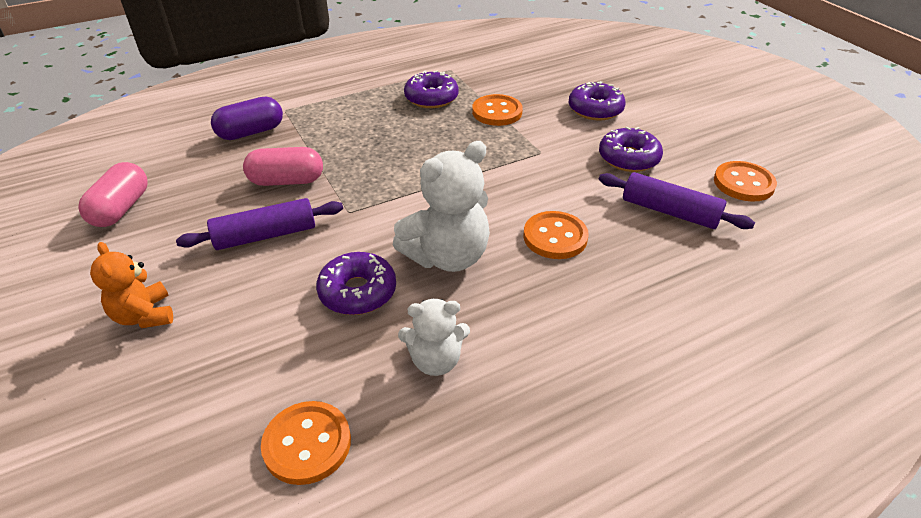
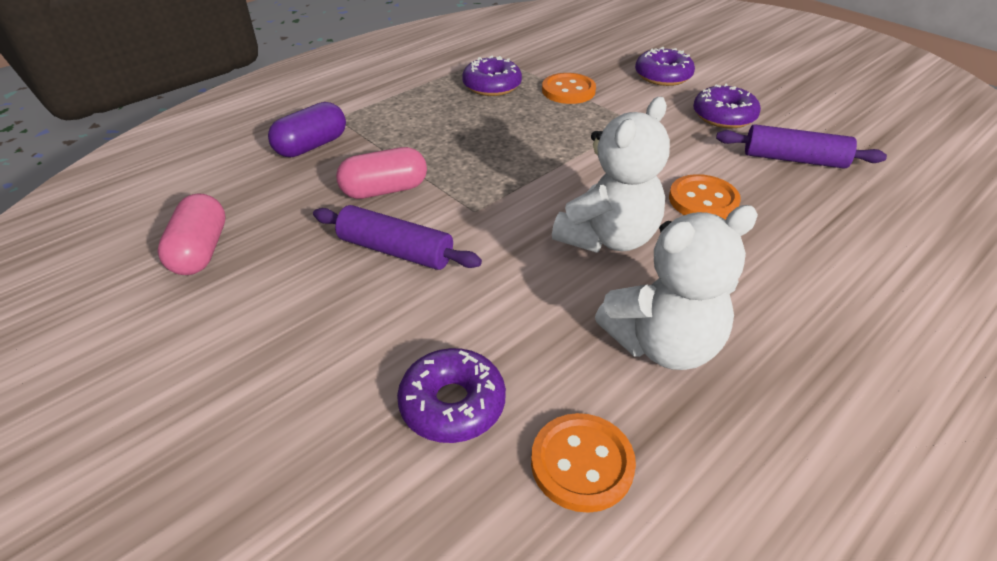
camera: 15 degrees left, 0 degrees up
(144, 315) = (302, 364): orange teddy bear -> none
(265, 235) = (395, 251): purple rolling pin -> purple rolling pin turned 60 degrees clockwise
(358, 292) = (536, 291): purple donut -> purple donut (452, 404)
(435, 360) = (663, 344): white teddy bear -> white teddy bear, size x1.65
(743, 183) = (841, 124): orange button -> none

